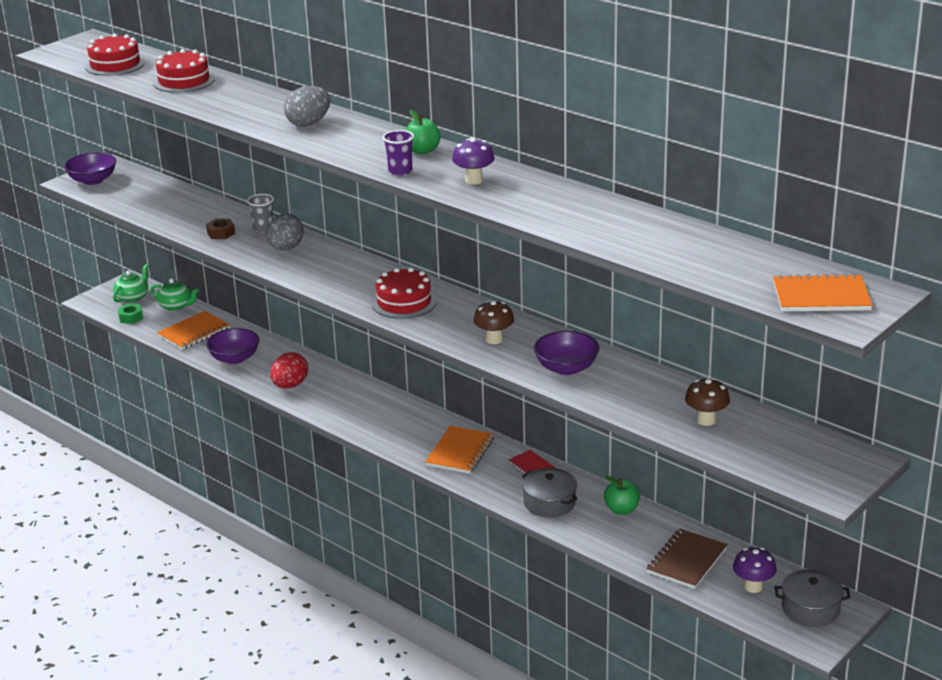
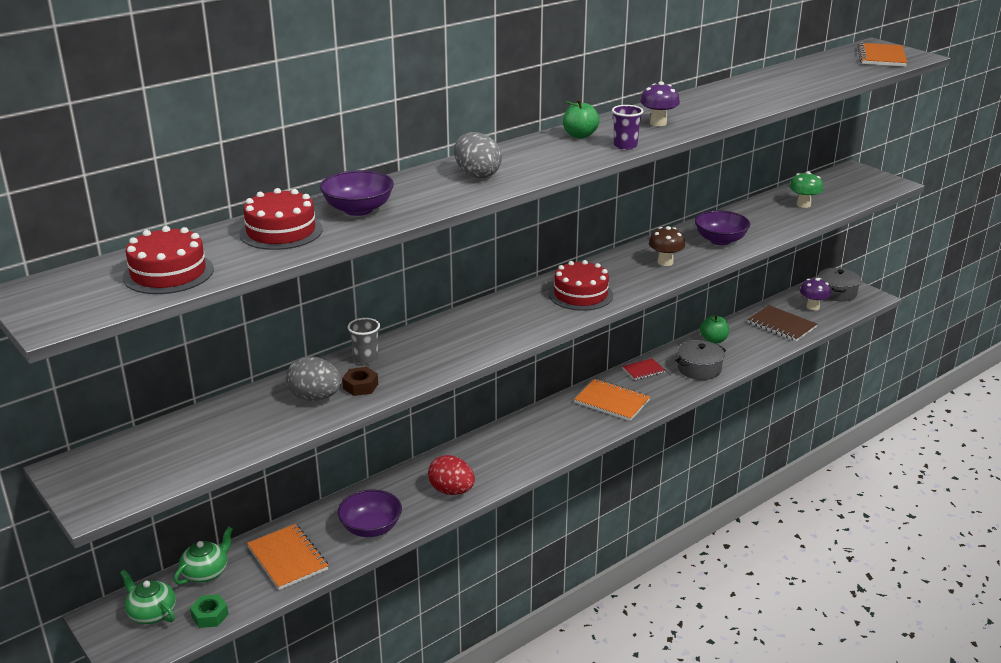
camera: 80 degrees left, 0 degrees up
(92, 180) = (109, 484): purple bowl -> purple bowl (358, 209)
(286, 248) = (427, 348): grey egg -> grey egg (315, 397)
(706, 420) = (803, 204): brown mushroom -> green mushroom

